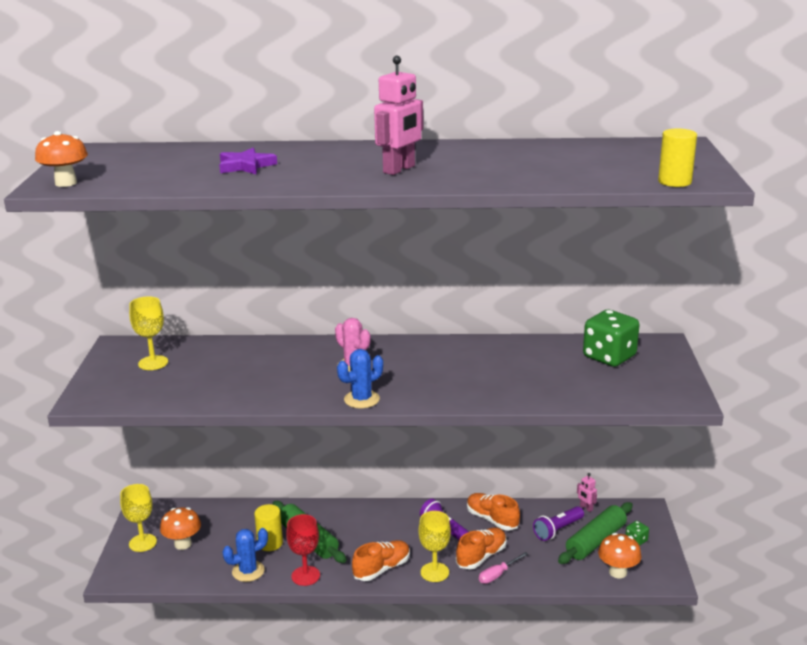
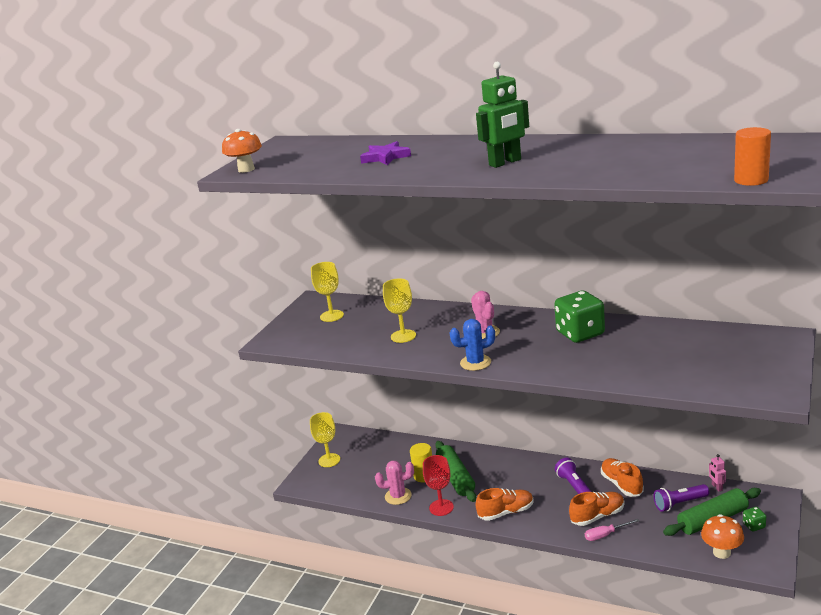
camera: 25 degrees right, 0 degrees up
(183, 544) = (358, 466): orange mushroom -> none
(248, 571) = (398, 496): blue cactus -> pink cactus
(399, 169) = (505, 162): pink robot -> green robot
(434, 572) = (550, 523): yellow goblet -> yellow goblet (403, 336)
(609, 357) = (723, 345): green dice -> green dice (580, 333)
(674, 182) = (751, 180): yellow cylinder -> orange cylinder

